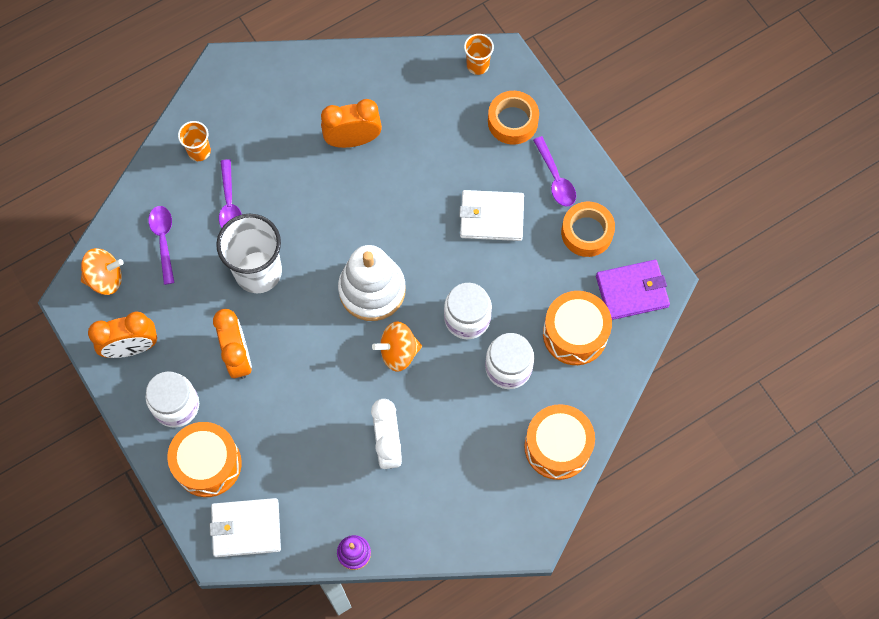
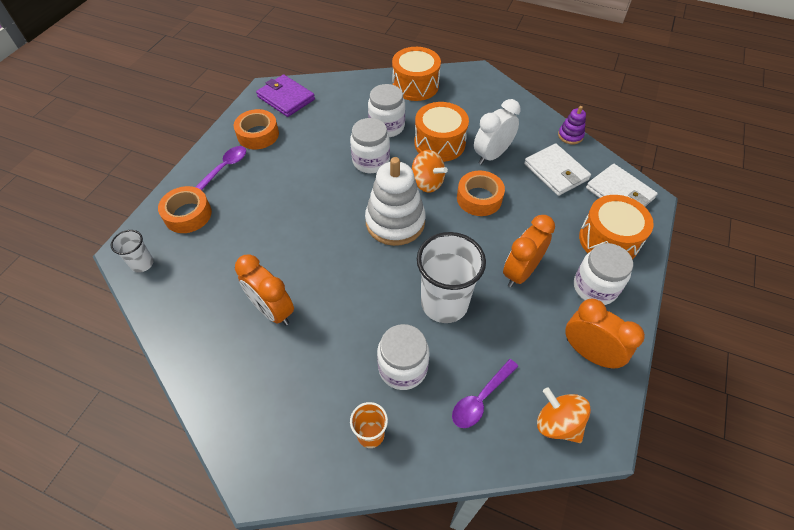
camera: 125 degrees left, 15 degrees down
(229, 203) = (402, 368): purple spoon -> white jar
(343, 386) = (479, 198): none -> orange tape
(477, 65) = (142, 264): orange cup -> white cup
(491, 217) = (282, 186): white wallet -> white wallet (556, 172)
(575, 334) = (337, 109): orange drum -> orange drum (439, 143)

